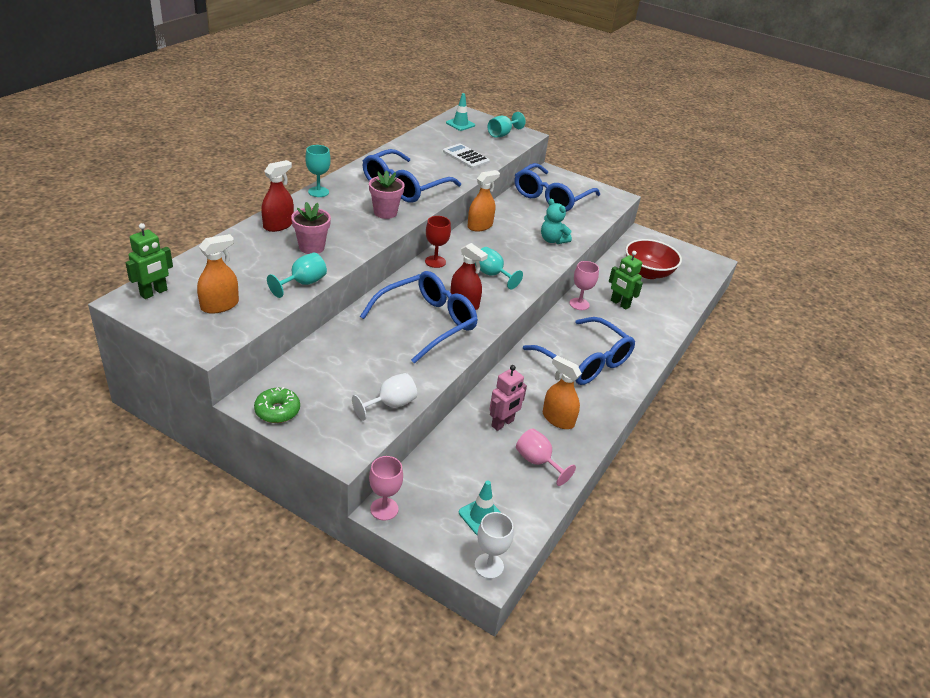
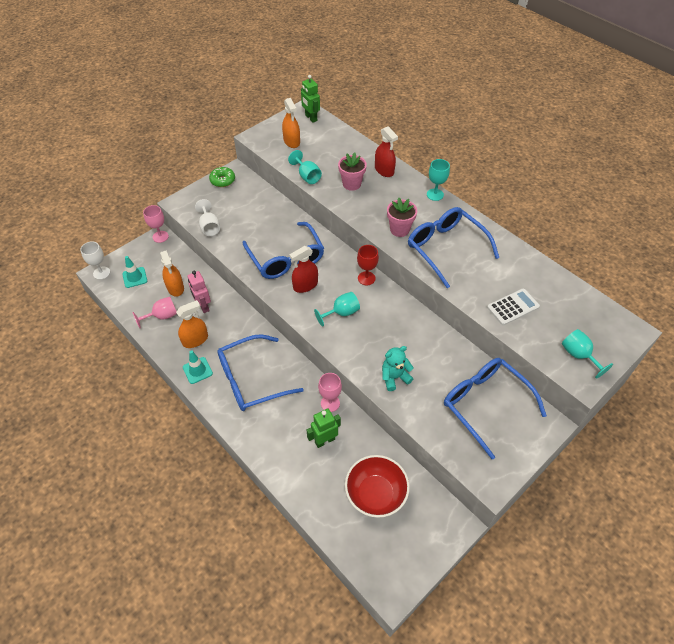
camera: 110 degrees right, 15 degrees up
(460, 124) = (598, 320): turquoise traffic cone -> turquoise traffic cone (197, 370)
(480, 226) = (423, 323): orange spray bottle -> orange spray bottle (175, 288)

